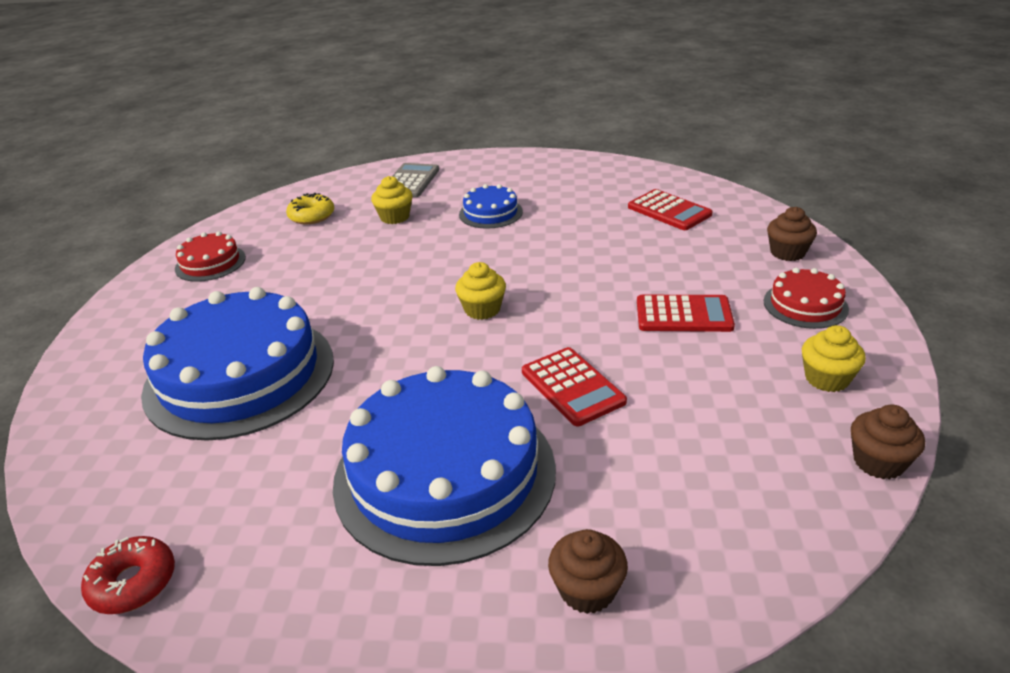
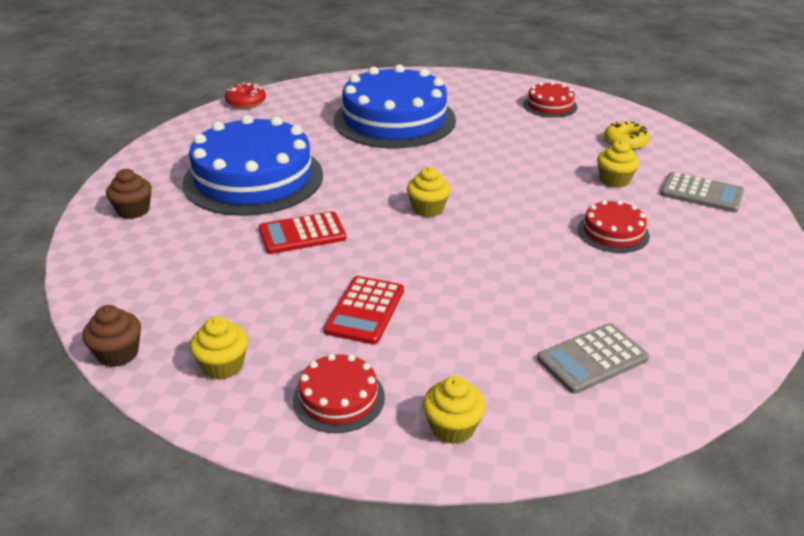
camera: 100 degrees right, 0 degrees up
(490, 213) = (613, 232): blue cake -> red cake
(669, 211) = (592, 359): red calculator -> grey calculator
(787, 252) = (452, 427): brown cupcake -> yellow cupcake

